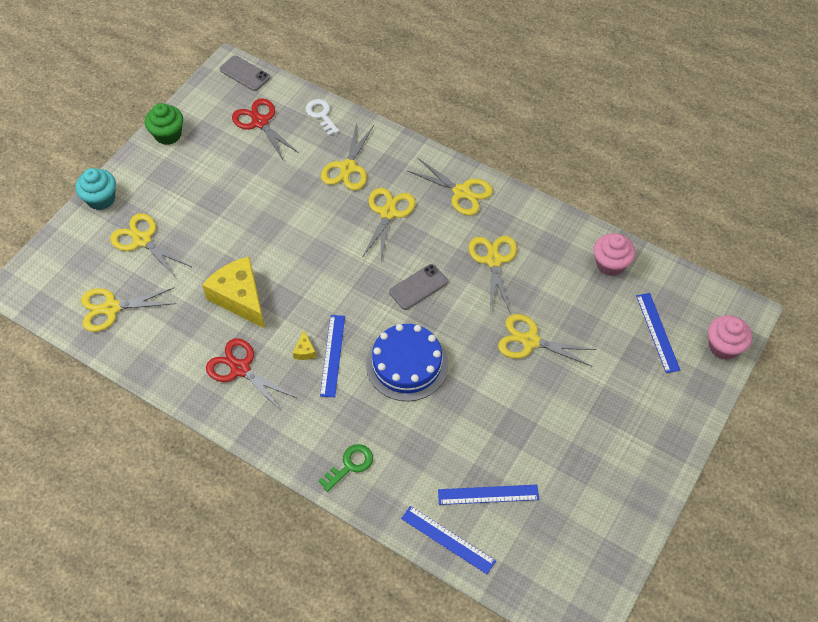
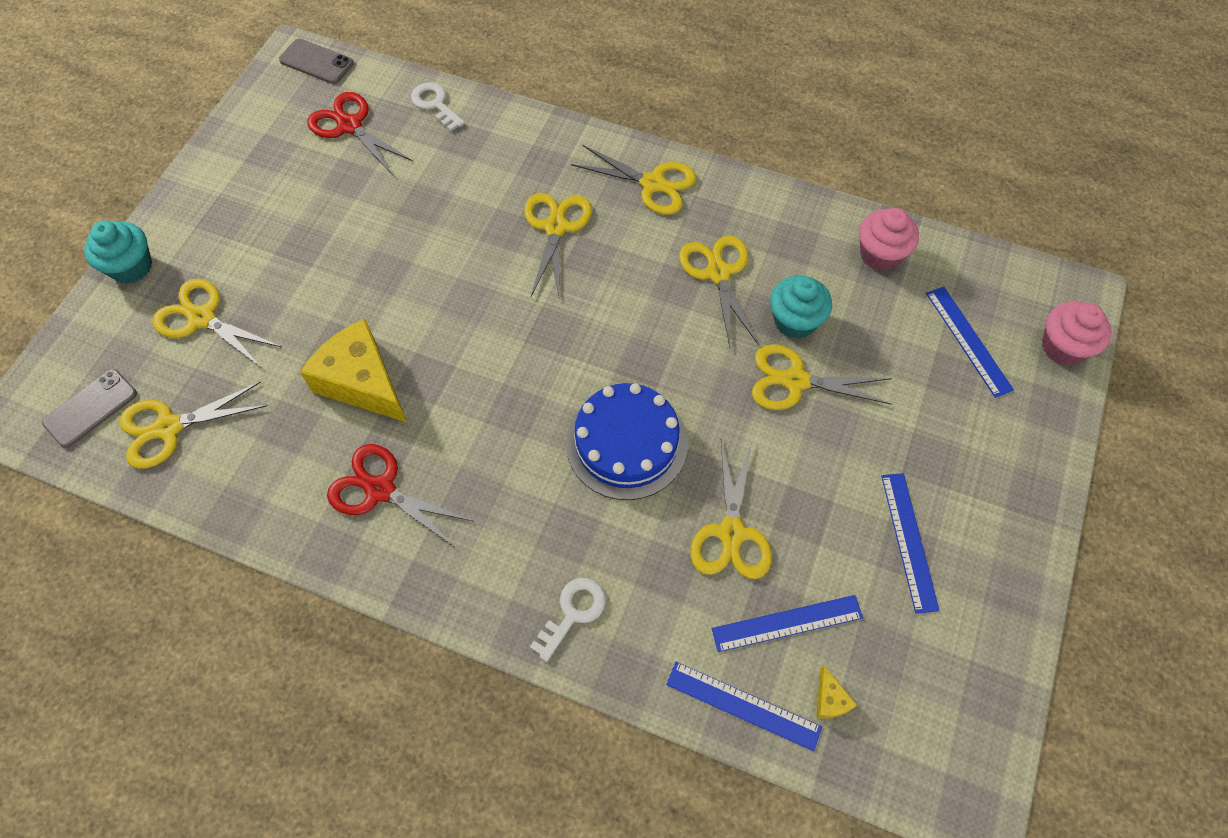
camera: 10 degrees left, 5 degrees up
(168, 134) = (218, 160): green cupcake -> none
(304, 350) = (472, 446): yellow cheese -> yellow cheese (830, 699)
(333, 355) = (515, 447): blue ruler -> blue ruler (909, 541)
(348, 168) = (486, 172): yellow scissors -> yellow scissors (731, 533)
(350, 465) = (573, 612): green key -> white key
(418, 287) = (620, 327): grey phone -> grey phone (91, 408)
(539, 301) = (795, 321): none -> turquoise cupcake

